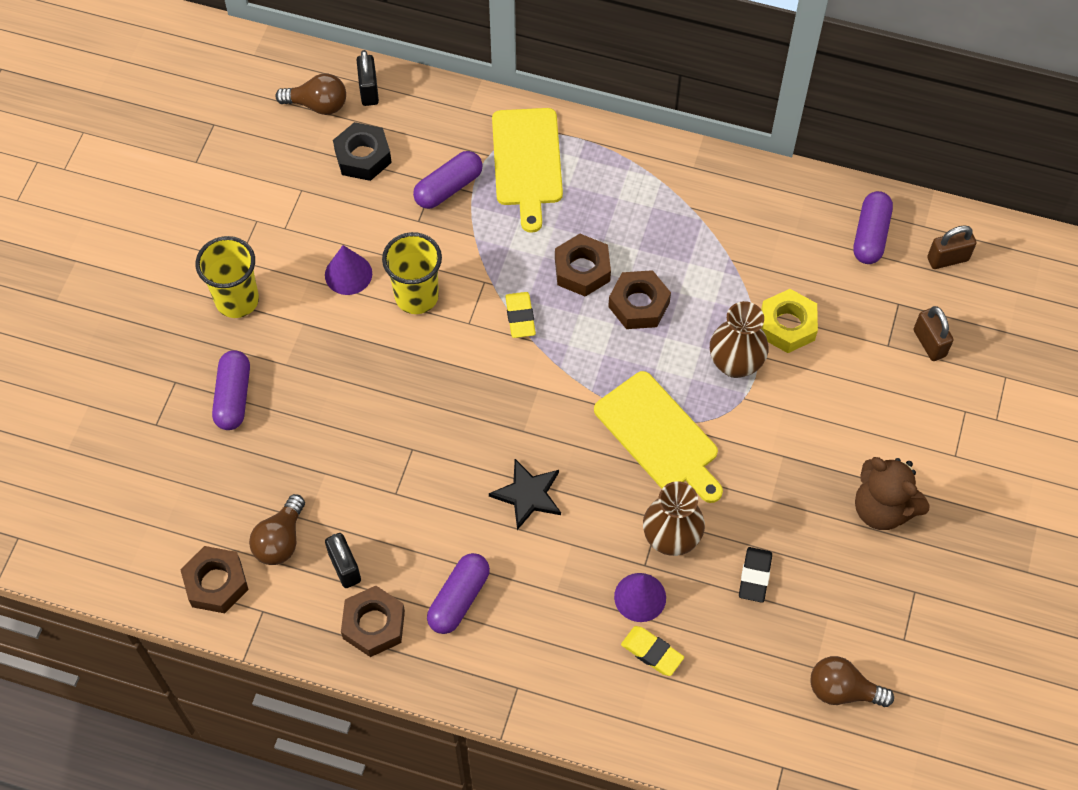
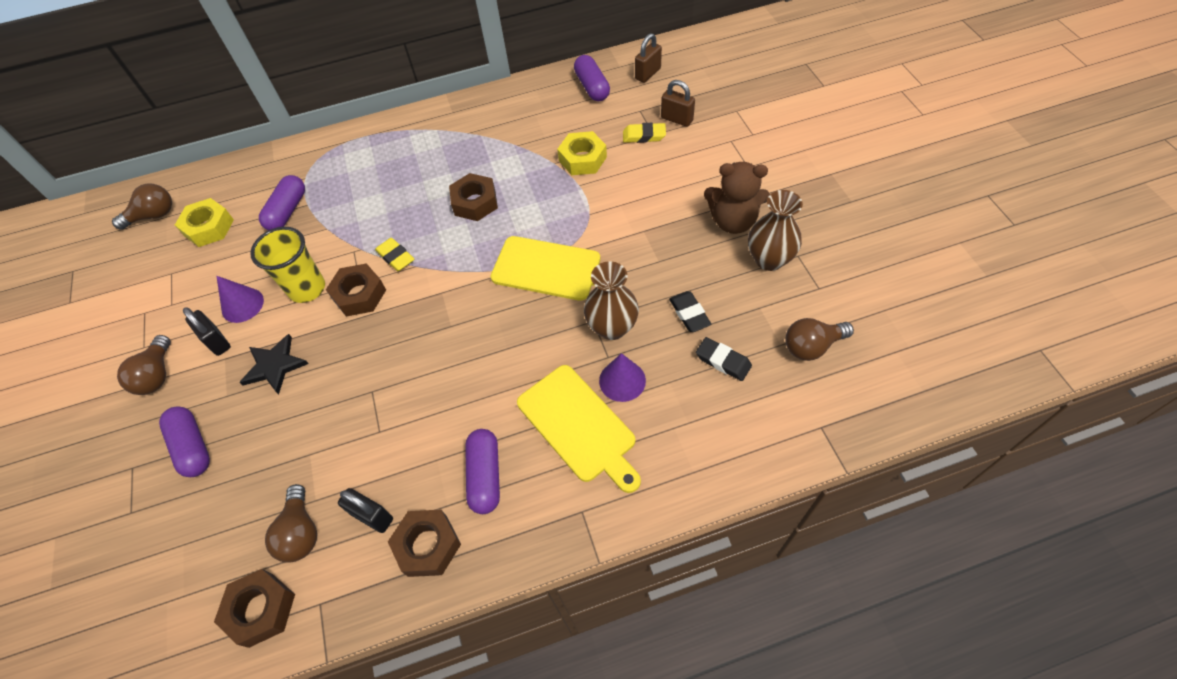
camera: 30 degrees left, 5 degrees down
(237, 300) = (157, 375): yellow cup -> brown light bulb
(363, 157) = (209, 227): black nut -> yellow nut
(369, 90) = (189, 188): black padlock -> black padlock (217, 341)
(527, 162) = (336, 167): yellow cutting board -> yellow cutting board (579, 426)
(528, 495) = (485, 366): black star -> black star (275, 366)
(582, 270) = (420, 205): brown nut -> brown nut (359, 295)
(652, 652) = (662, 413): yellow eraser -> yellow eraser (644, 136)
(735, 363) = (567, 198): brown vase -> brown vase (769, 259)
(747, 644) = (723, 361): none -> black eraser

